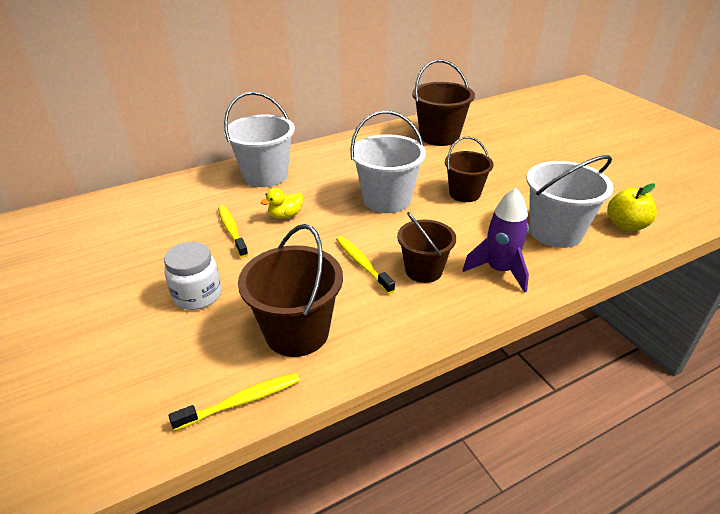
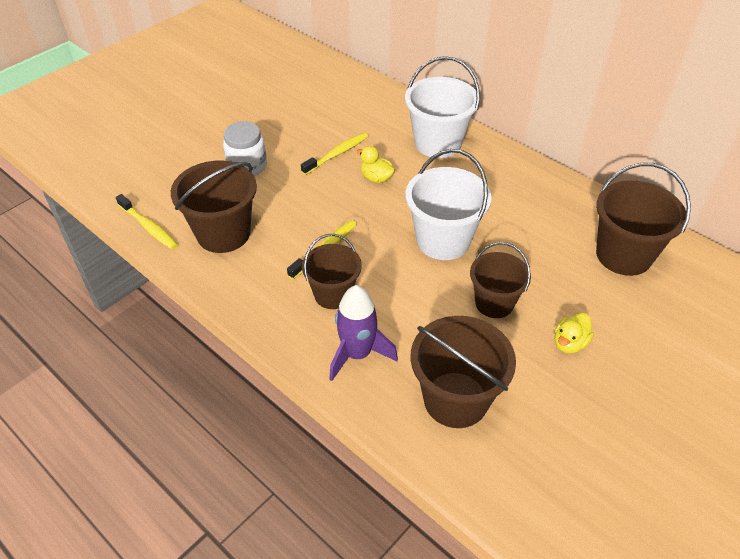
camera: 70 degrees right, 10 degrees up
(512, 175) = (569, 343): none -> yellow duck
(555, 232) = (455, 399): white bucket -> brown bucket
(626, 225) = (510, 477): yellow apple -> none

